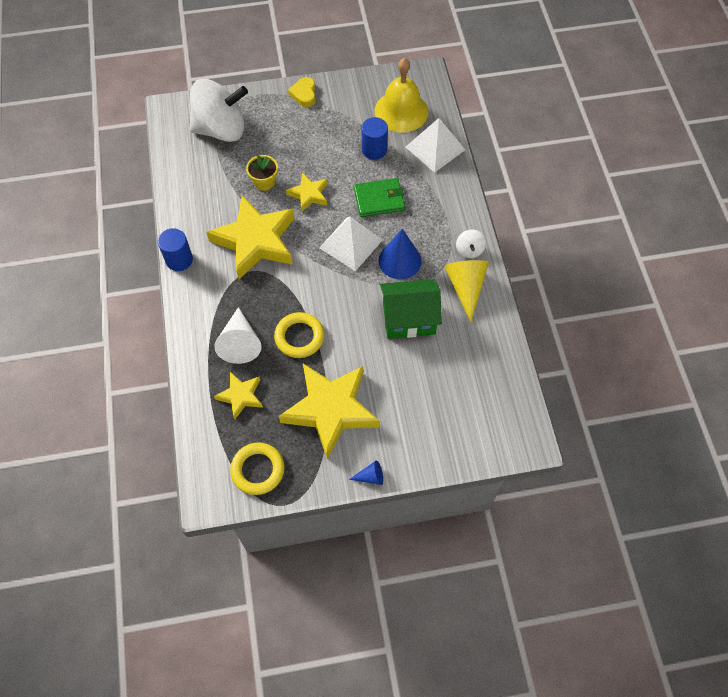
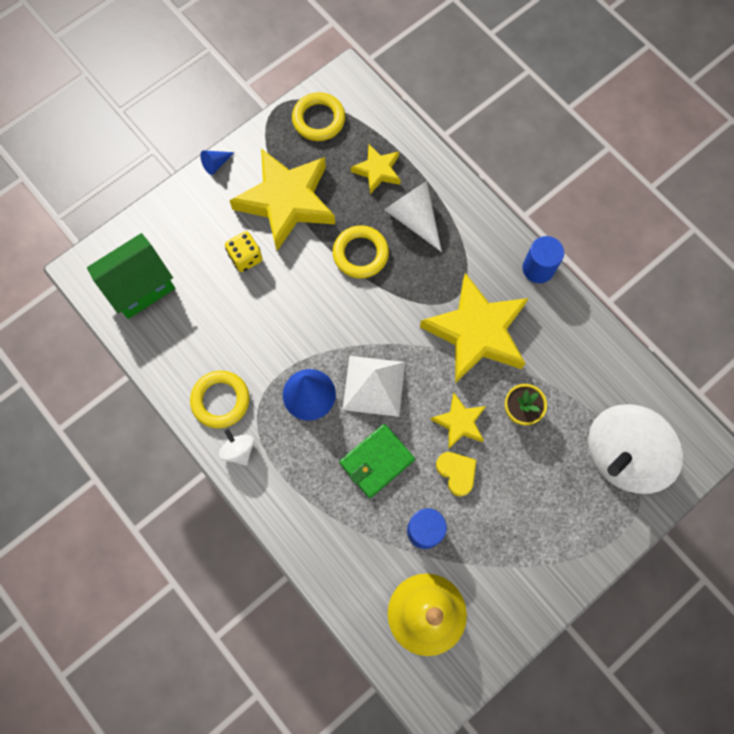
camera: 150 degrees right, 10 degrees up
(304, 94) = (564, 569): yellow heart -> yellow heart (456, 473)
(390, 381) = (245, 257): none -> yellow dice
(409, 319) = (262, 332): green house -> green house (139, 286)
(435, 148) = (352, 577): white pyramid -> none
(465, 287) = (220, 400): yellow cone -> yellow ring

